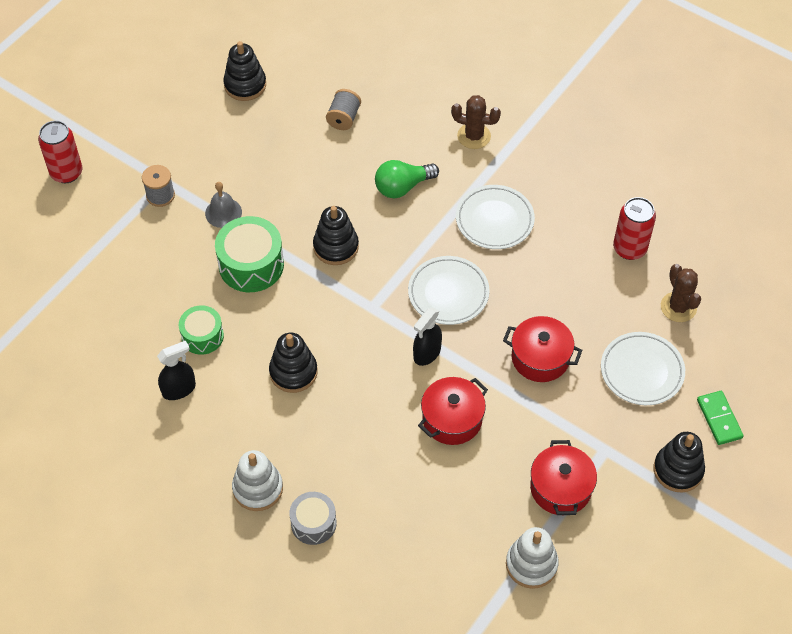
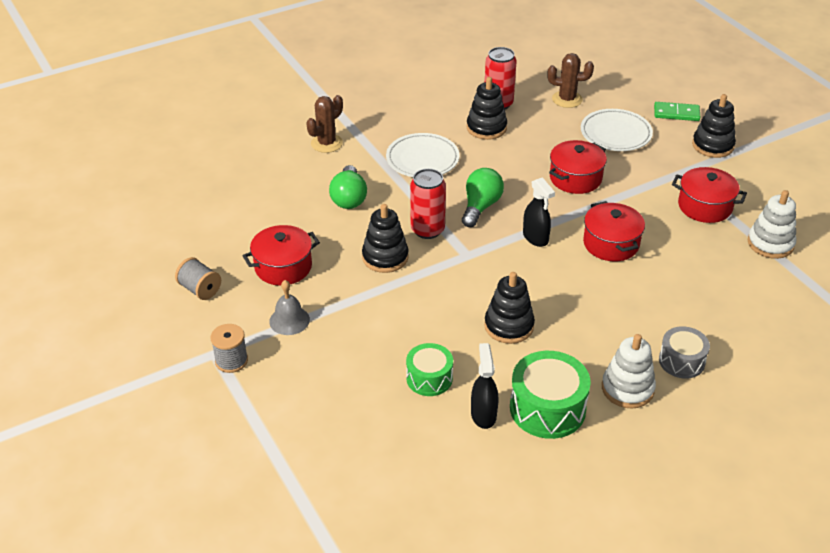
camera: 65 degrees left, 15 degrees down
(66, 173) = (138, 430): red can -> red can (427, 230)
(245, 85) = (145, 260): black stacking toy -> black stacking toy (486, 128)
(251, 265) = (366, 319): green drum -> green drum (547, 408)
(285, 180) = (283, 267): none -> red pot
(344, 118) = (242, 209): grey spool -> grey spool (200, 289)
(448, 293) = (480, 207): white plate -> green light bulb

